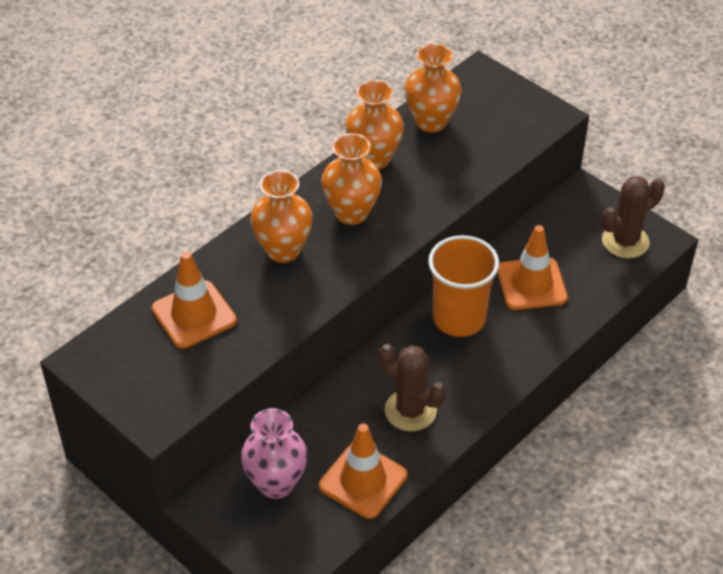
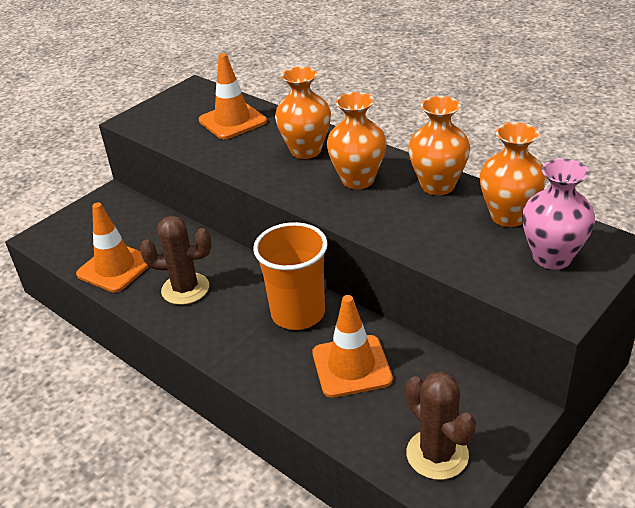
camera: 90 degrees right, 10 degrees down
(276, 483) = (123, 224): pink vase -> pink vase (552, 257)
(410, 410) = (185, 289): brown cactus -> brown cactus turned 60 degrees clockwise

